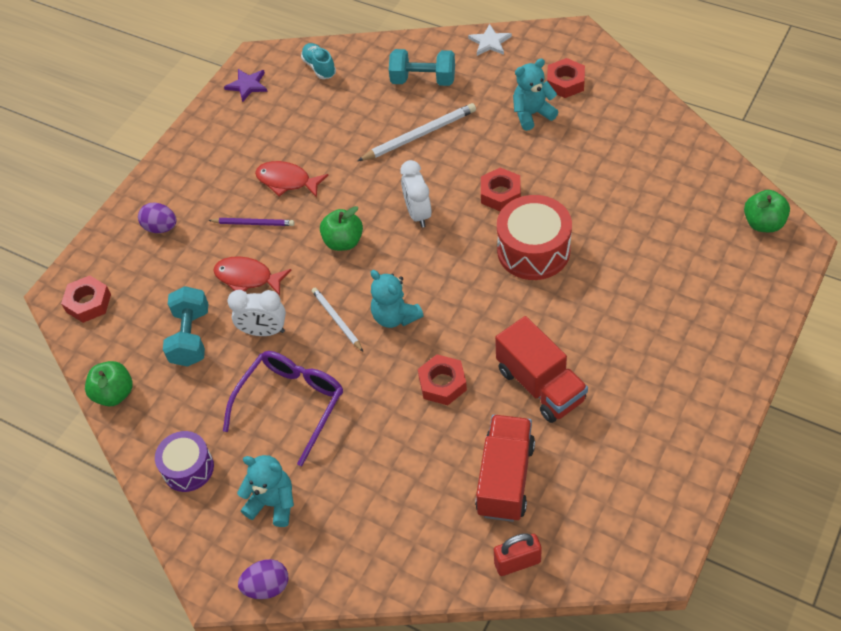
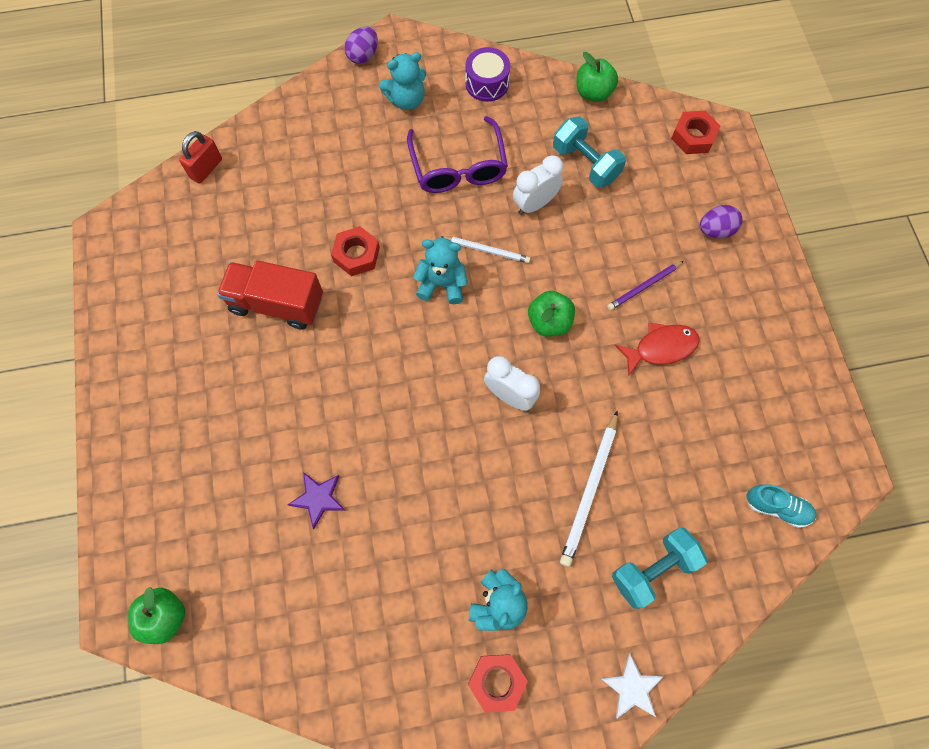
camera: 135 degrees right, 15 degrees up
(247, 85) = (820, 430): purple star -> purple star (318, 498)
(247, 278) = (595, 237): red fish -> none
(500, 194) = (451, 472): red nut -> none
(505, 478) = (254, 216): red truck -> none
(533, 250) = (372, 428): red drum -> none

